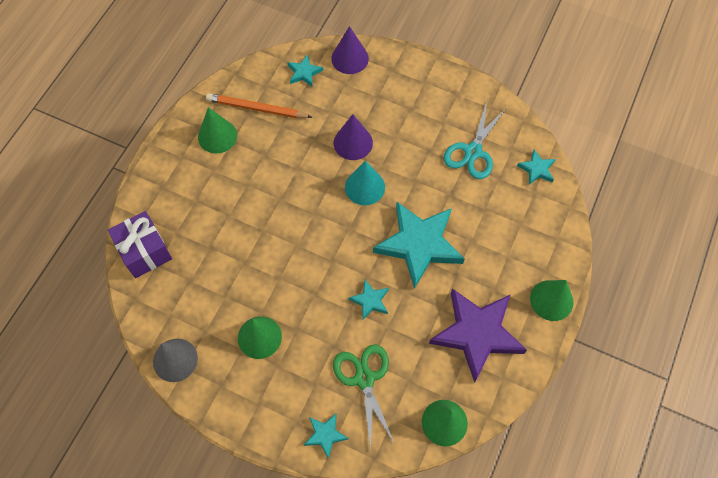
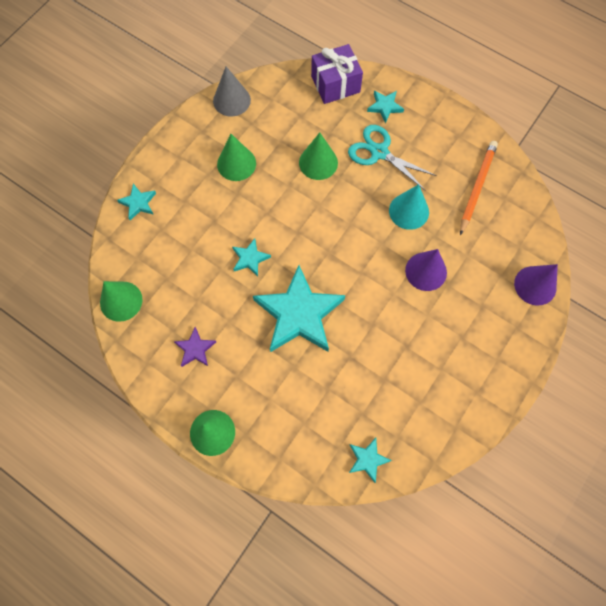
camera: 100 degrees right, 5 degrees up
(217, 136) = (448, 149): green cone -> green cone (318, 162)
(304, 73) = (519, 236): turquoise star -> turquoise star (385, 107)
(364, 378) = (178, 241): green scissors -> none
(365, 187) = (372, 274): turquoise cone -> turquoise cone (409, 211)
(472, 152) = (399, 392): turquoise scissors -> turquoise scissors (379, 152)
(477, 333) = (195, 349): purple star -> purple star, size x0.45

